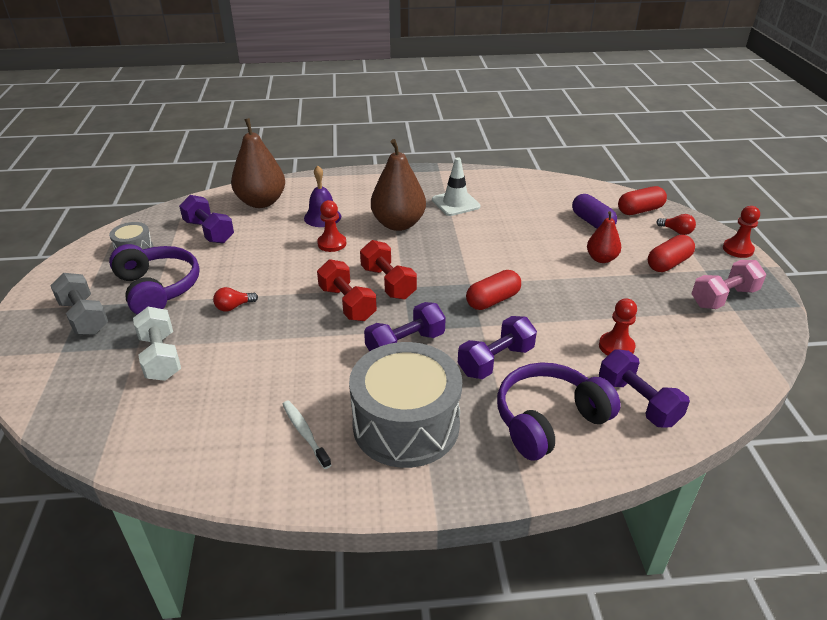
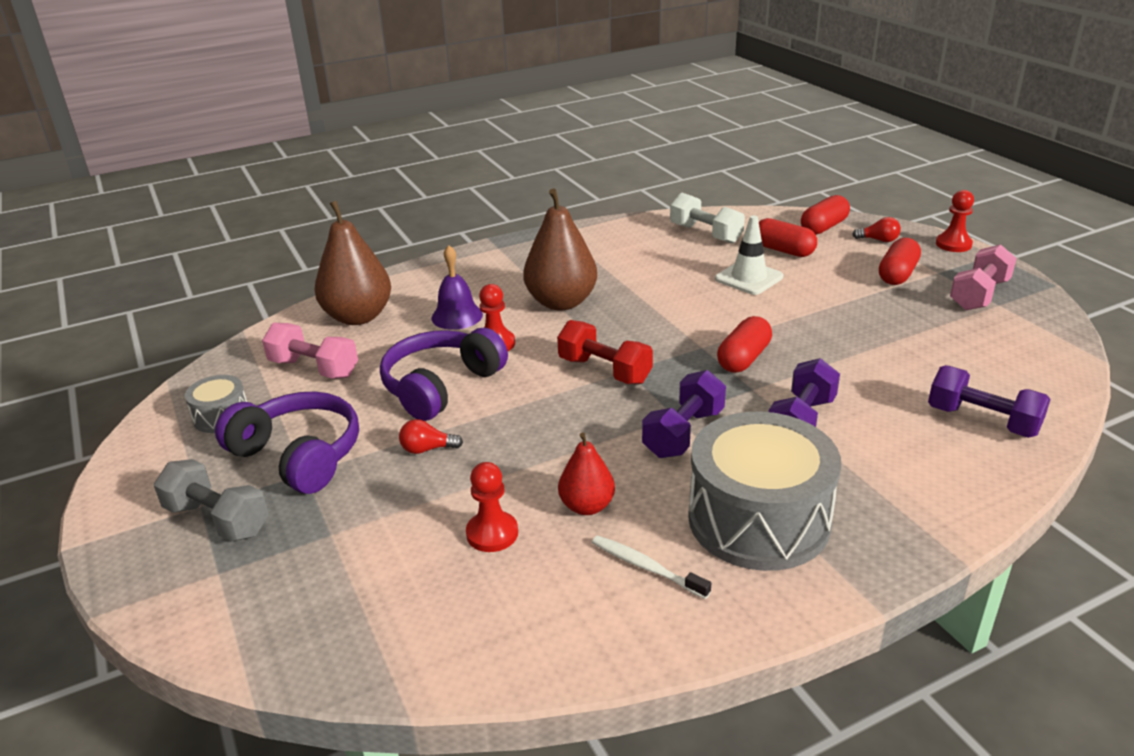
camera: 20 degrees left, 5 degrees down
(161, 357) = (376, 536): white dumbbell -> white dumbbell (705, 234)
(209, 232) = (314, 368): purple dumbbell -> pink dumbbell
(234, 307) = (427, 449): red light bulb -> red light bulb turned 45 degrees clockwise
(347, 303) = (573, 407): red dumbbell -> none
(455, 203) = (612, 264): white traffic cone -> white traffic cone (749, 278)
(548, 420) = (909, 466): purple headphones -> purple headphones (441, 386)
(592, 222) = (783, 250): purple capsule -> red capsule
(601, 259) = (824, 286): red pear -> red pear (587, 506)
(616, 347) = (915, 371): red pawn -> red pawn (492, 533)

